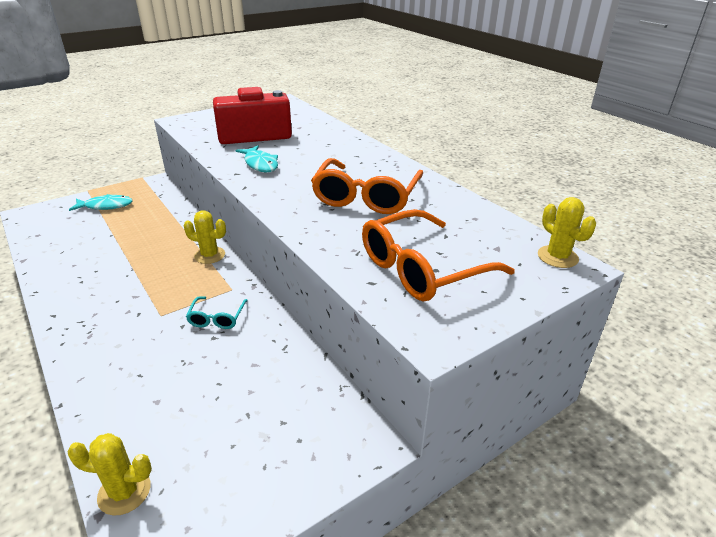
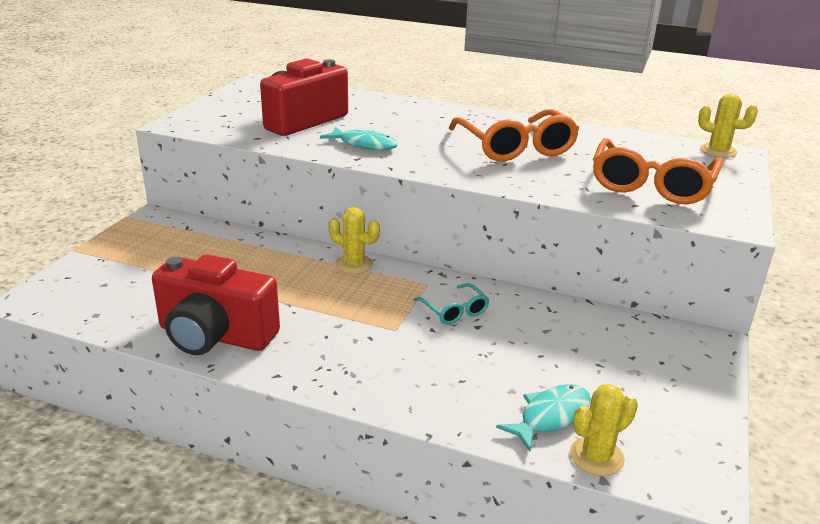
camera: 35 degrees left, 5 degrees down
(65, 273) = (215, 336): none -> red camera
(106, 206) = (135, 258): turquoise fish -> turquoise fish (550, 416)
(210, 255) = (354, 264): yellow cactus -> yellow cactus turned 45 degrees clockwise

